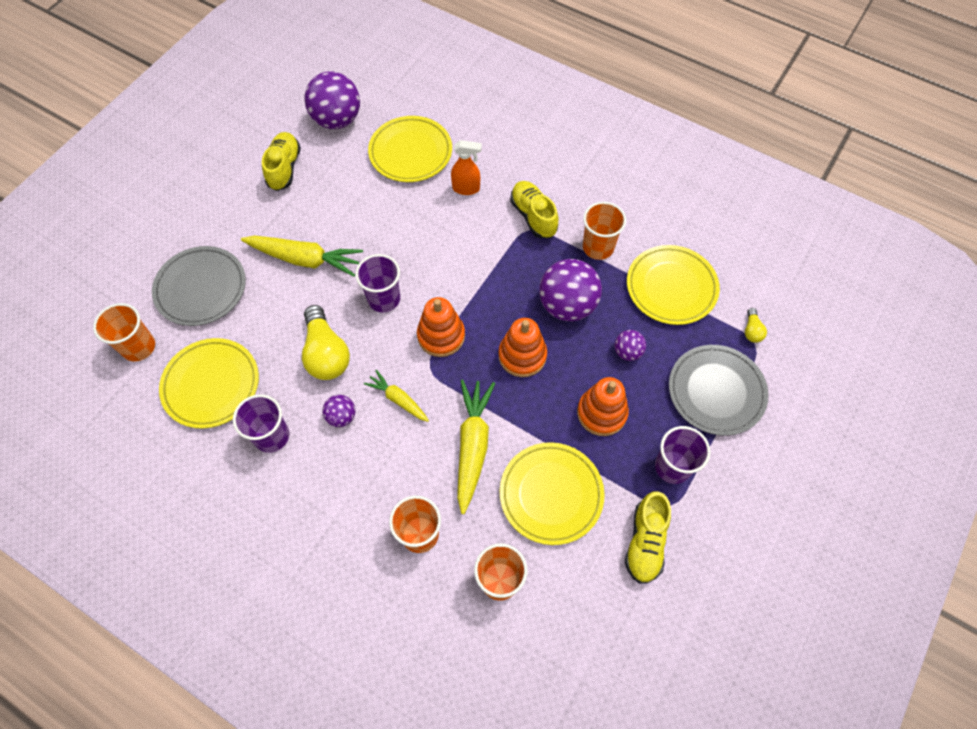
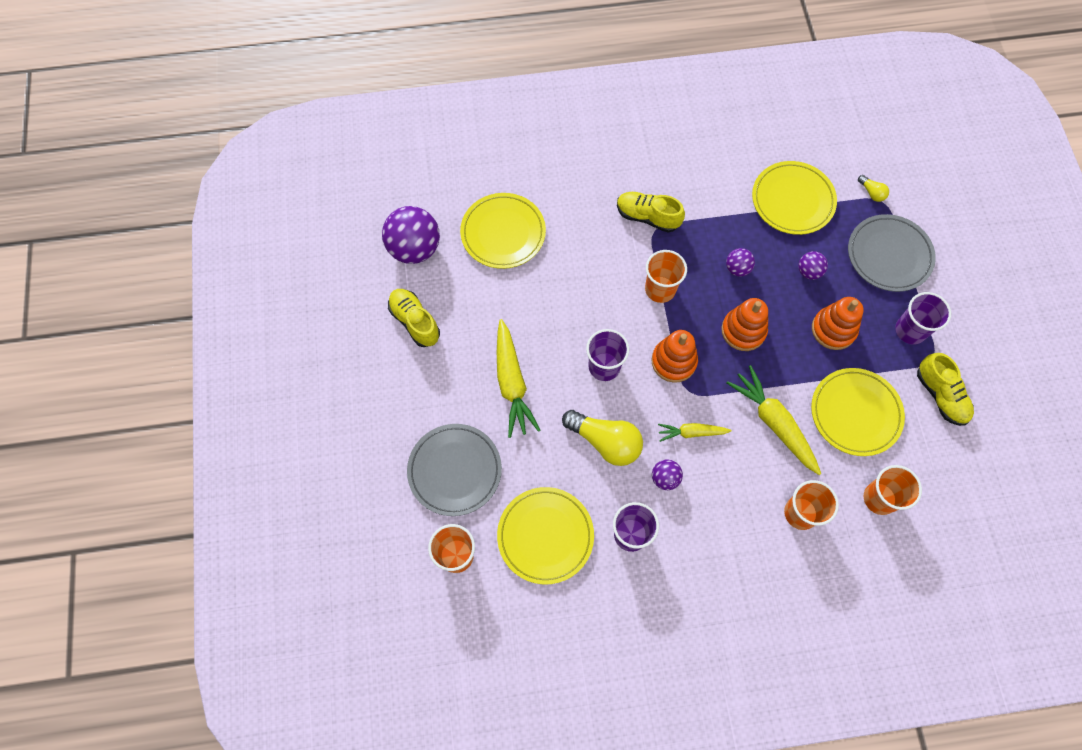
camera: 40 degrees left, 5 degrees up
(305, 259) = (512, 383): yellow carrot -> yellow carrot turned 105 degrees clockwise
(466, 188) = (576, 231): orange spray bottle -> none
(567, 305) = (737, 268): purple ball -> purple ball, size x0.49
(598, 247) = (716, 207): orange cup -> orange cup (660, 289)

